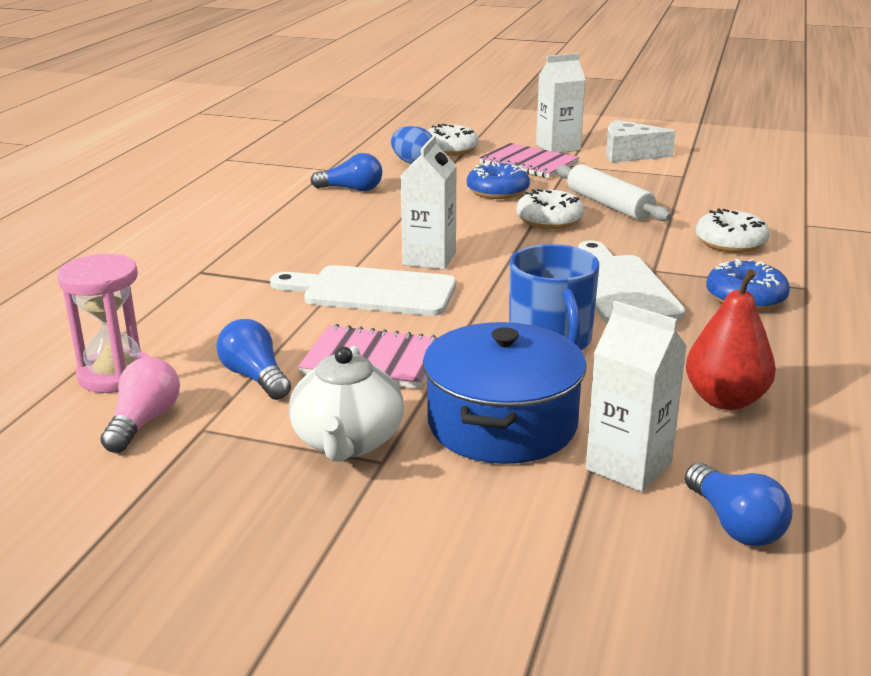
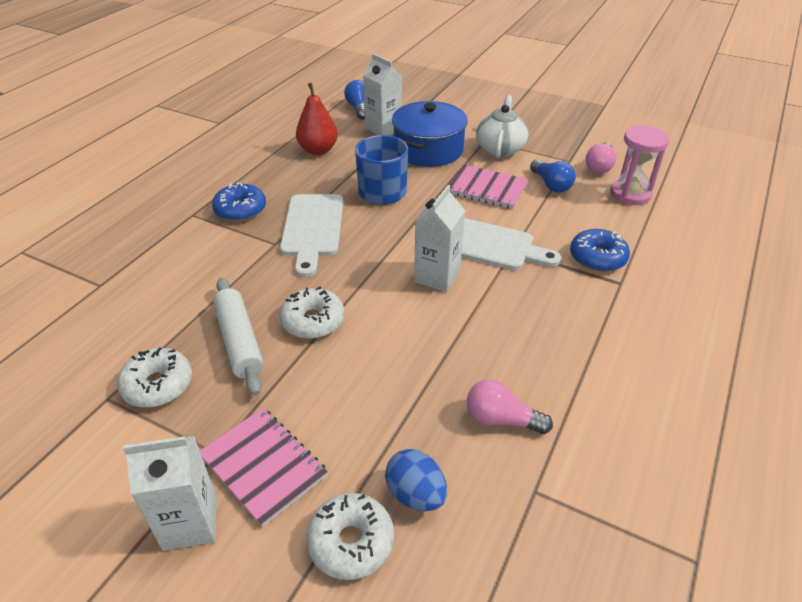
camera: 170 degrees left, 15 degrees up
(352, 189) = (501, 419): blue light bulb -> pink light bulb
(497, 191) = (336, 388): blue donut -> blue donut (597, 258)
(629, 154) = (113, 476): white cheese -> none
(730, 243) = (189, 267): white donut -> white donut (158, 385)

